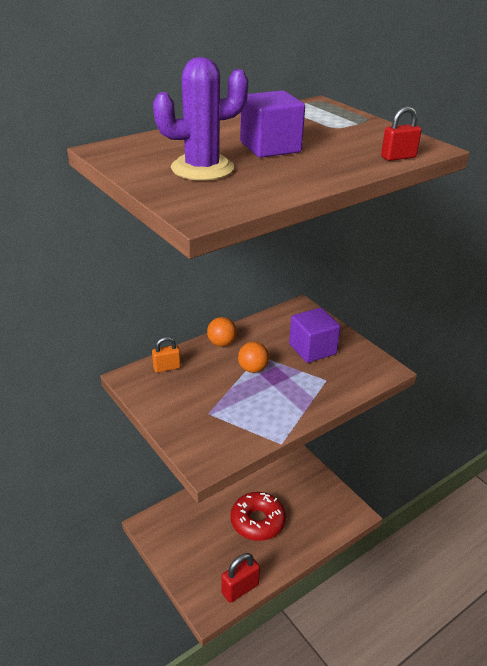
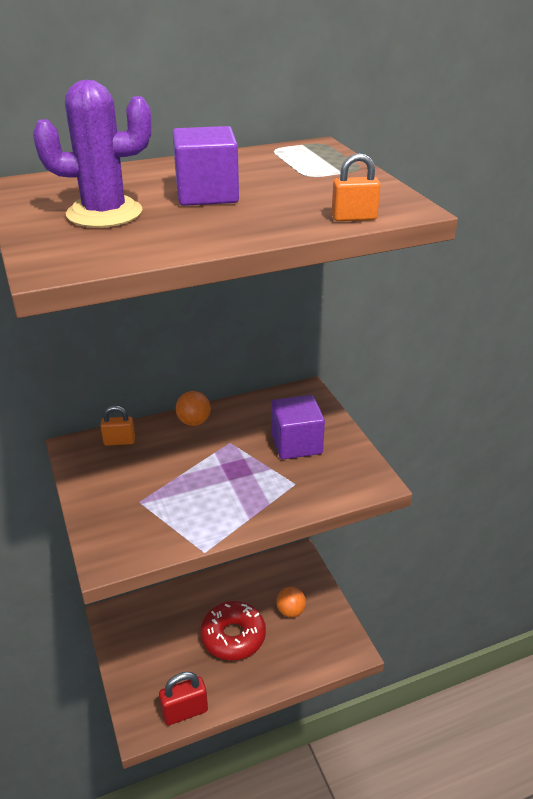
camera: 15 degrees right, 0 degrees up
(253, 369) = (215, 457): orange ball -> orange ball (290, 611)
(398, 157) = (354, 218): red padlock -> orange padlock

